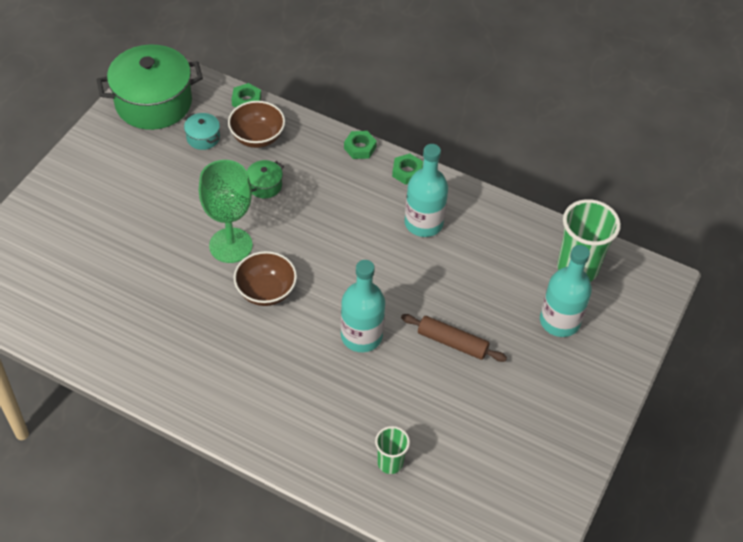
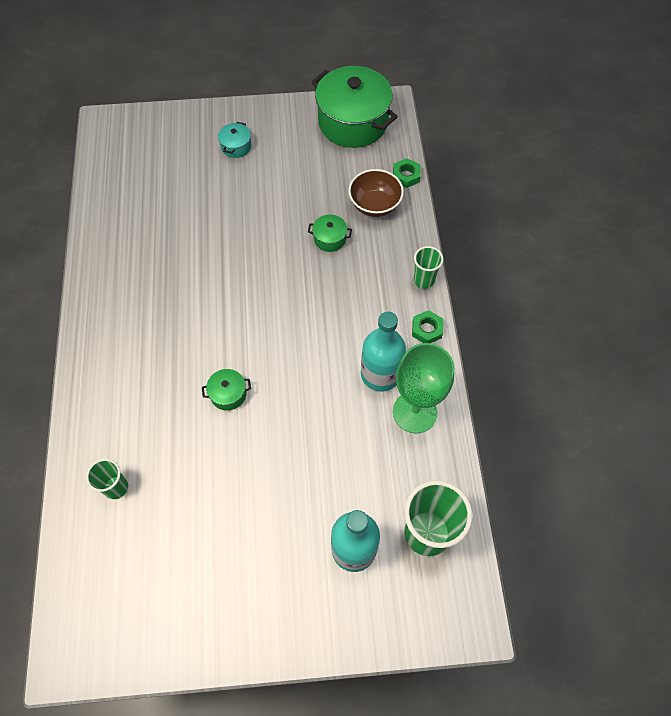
camera: 60 degrees right, 10 degrees up
(203, 138) = (344, 172): turquoise pot -> turquoise pot (236, 147)
(230, 245) = (254, 252): green goblet -> green goblet (415, 412)
(266, 291) = (226, 301): brown bowl -> none
(360, 148) = (424, 280): green nut -> green cup
(361, 336) = (228, 394): turquoise bottle -> green pot
(452, 343) = (268, 469): brown rolling pin -> none

